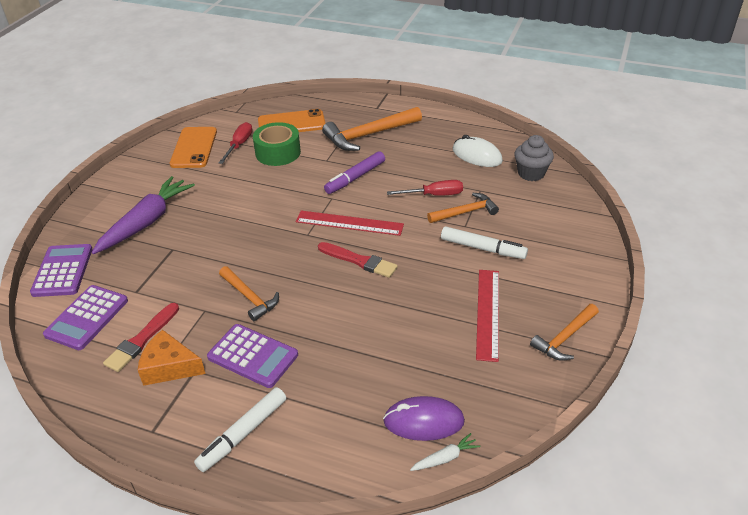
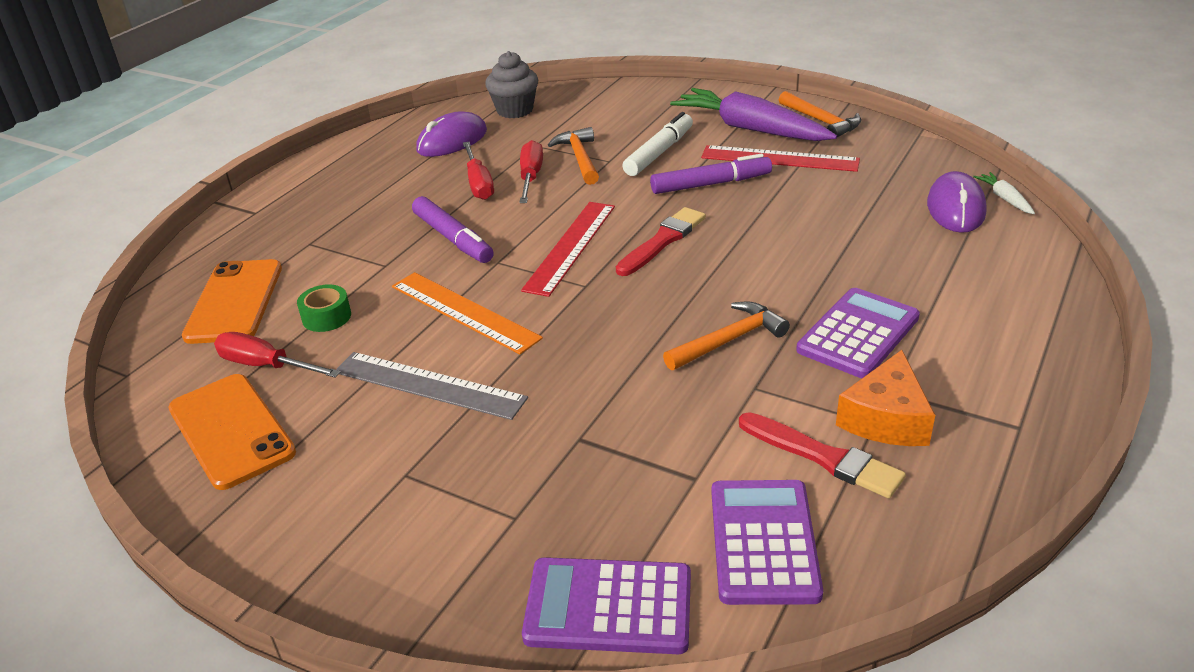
camera: 80 degrees left, 5 degrees down
(87, 318) = (763, 542): purple calculator -> purple calculator turned 120 degrees counterclockwise
(146, 222) = (478, 483): purple carrot -> purple carrot (751, 129)
(194, 148) = (231, 431): orange phone -> orange phone turned 45 degrees clockwise
(219, 195) = (429, 385): none -> grey ruler
(243, 433) = (1004, 338): white marker -> none
(278, 152) = (326, 317): green tape -> green tape, size x0.55
(281, 195) = (464, 312): none -> orange ruler
(369, 135) = (335, 222): orange hammer -> none
(421, 176) = (479, 183): none -> red screwdriver
(439, 278) = (710, 184): none -> purple marker
(477, 155) = (452, 141): white mouse -> purple mouse

